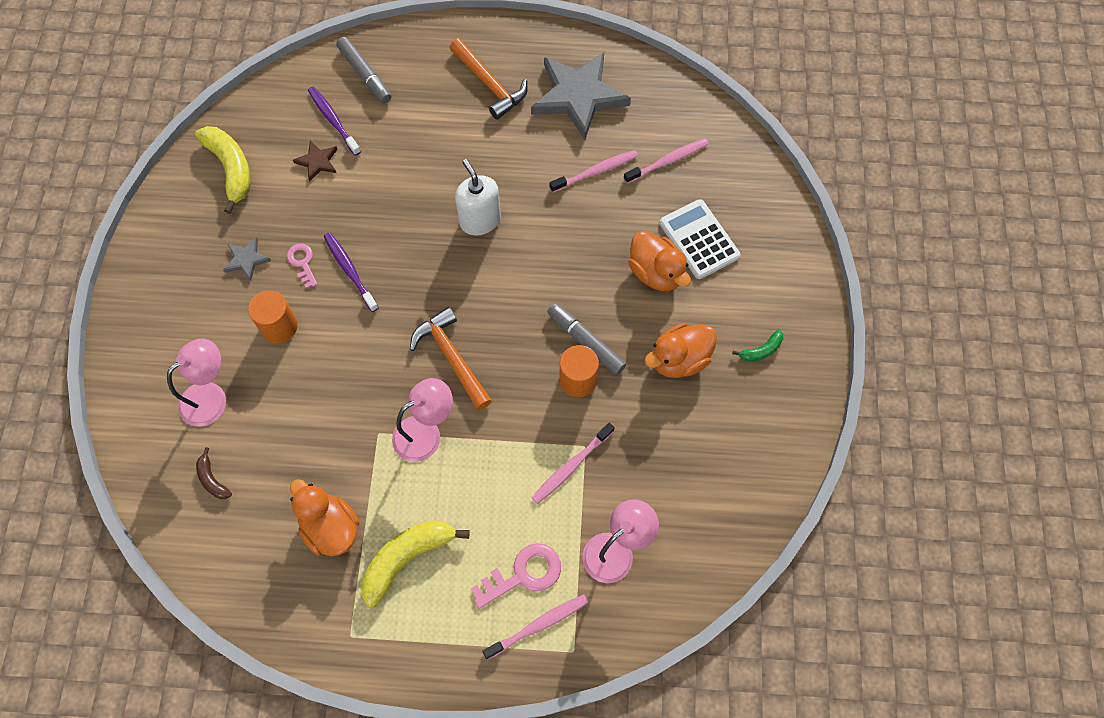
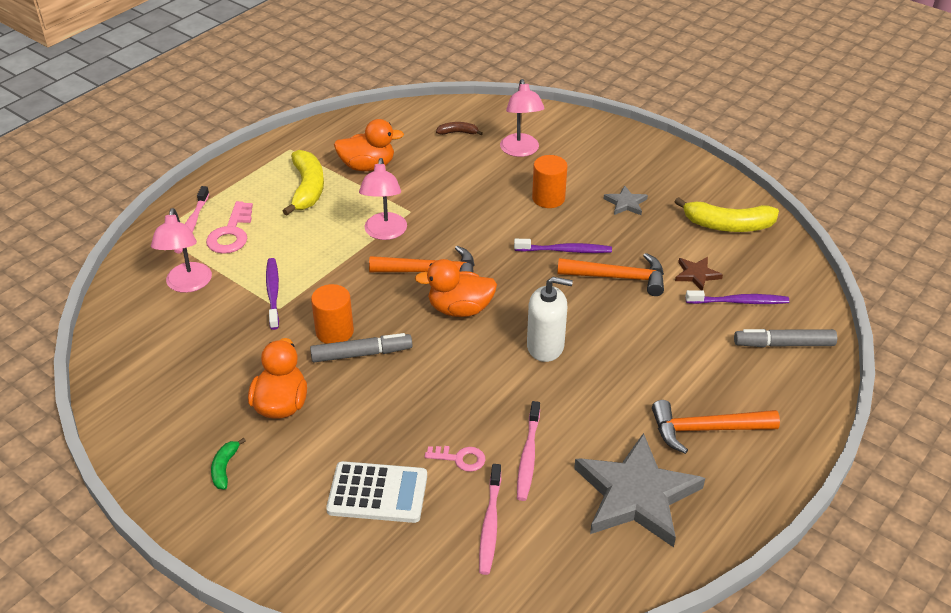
camera: 125 degrees right, 25 degrees down
(302, 262) = (596, 229): pink key -> pink key (460, 458)
(360, 214) = (618, 277): none -> orange hammer
(571, 466) = (273, 293): pink toothbrush -> purple toothbrush
(656, 273) = (376, 438): orange duck -> orange duck (460, 309)

